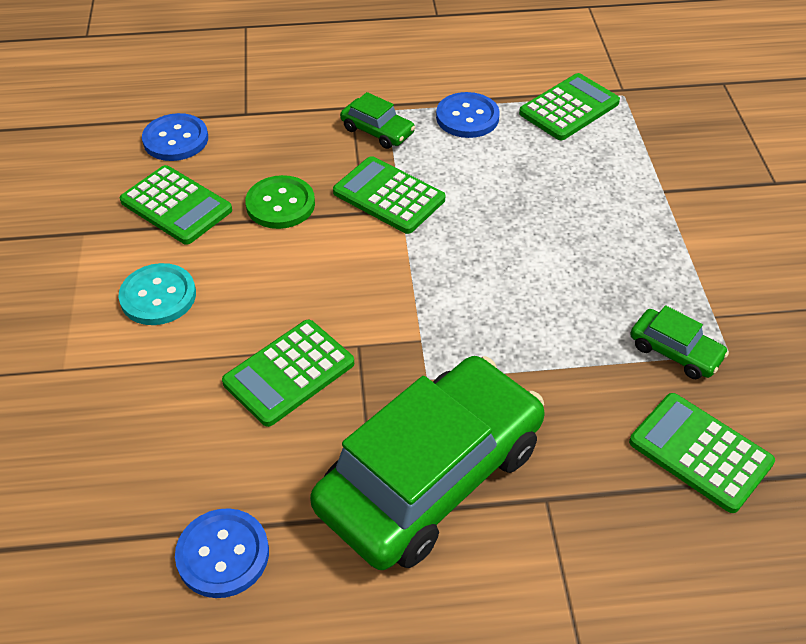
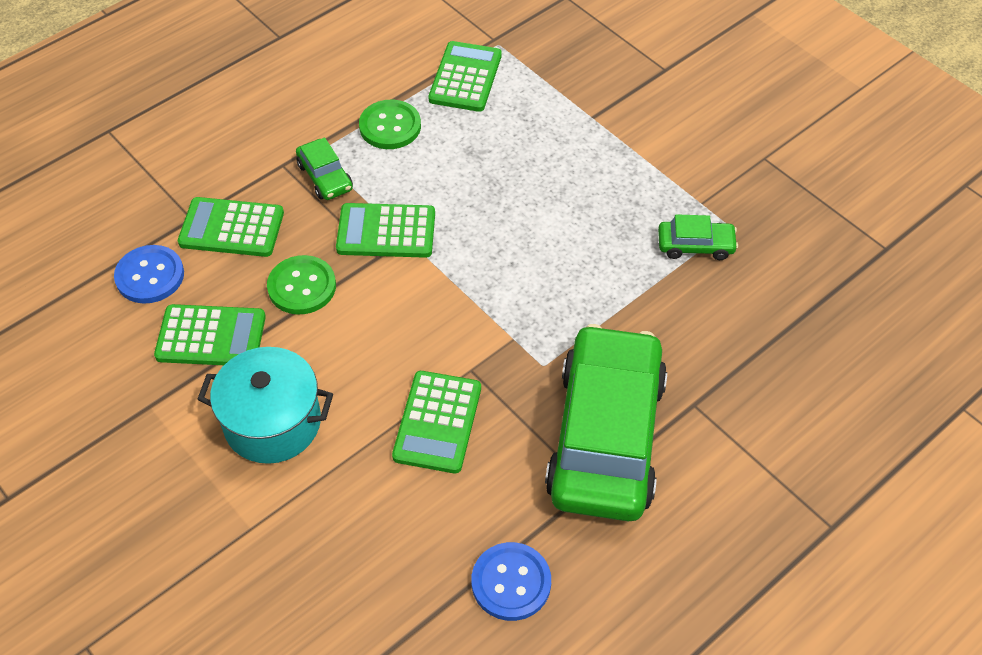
camera: 35 degrees left, 5 degrees up
(158, 296) = (272, 423): turquoise button -> turquoise pot
(377, 131) = (325, 177): green car -> green car turned 60 degrees clockwise
(467, 117) = (390, 126): blue button -> green button
(700, 452) = (764, 311): green calculator -> green calculator (231, 228)

